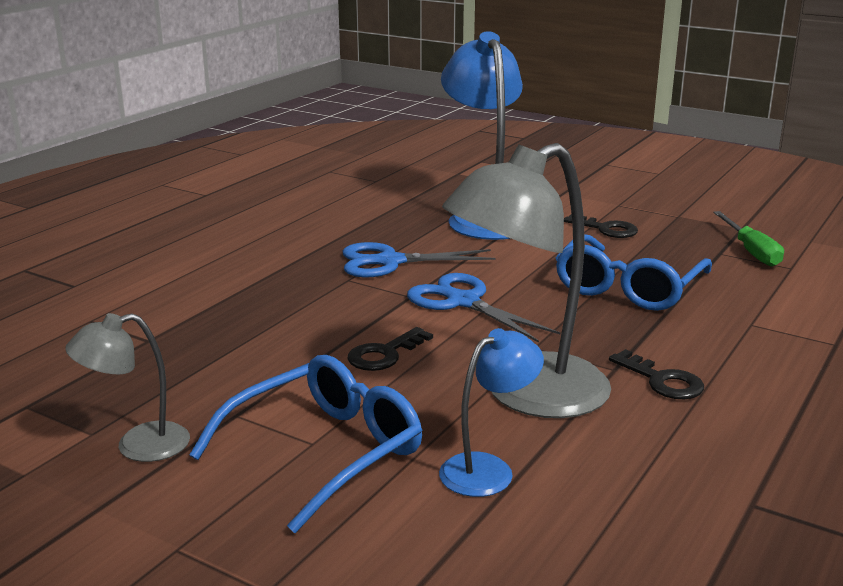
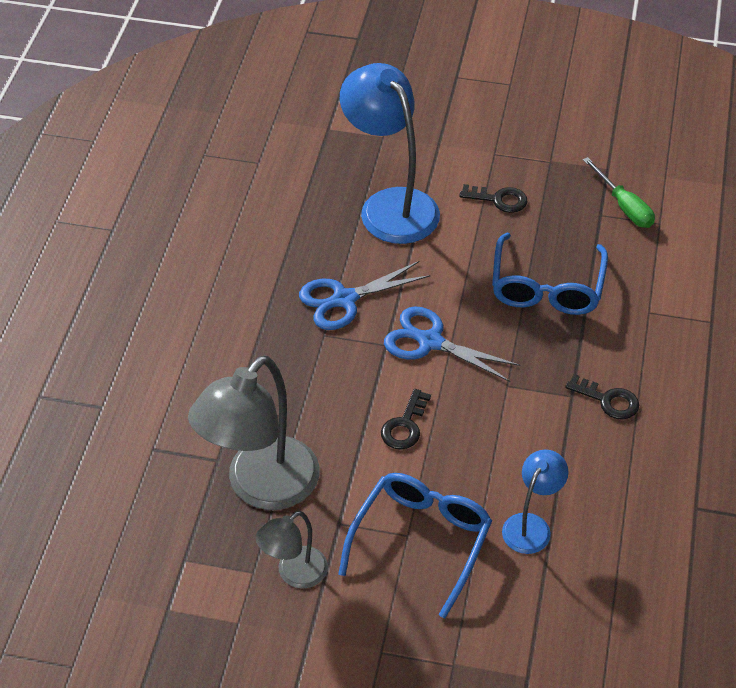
camera: 20 degrees left, 25 degrees up
(527, 395) = (524, 443): grey lamp -> grey lamp (261, 487)

